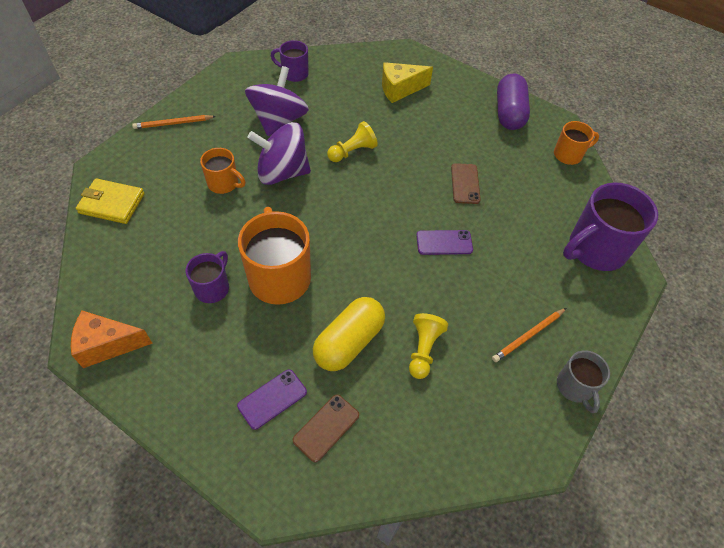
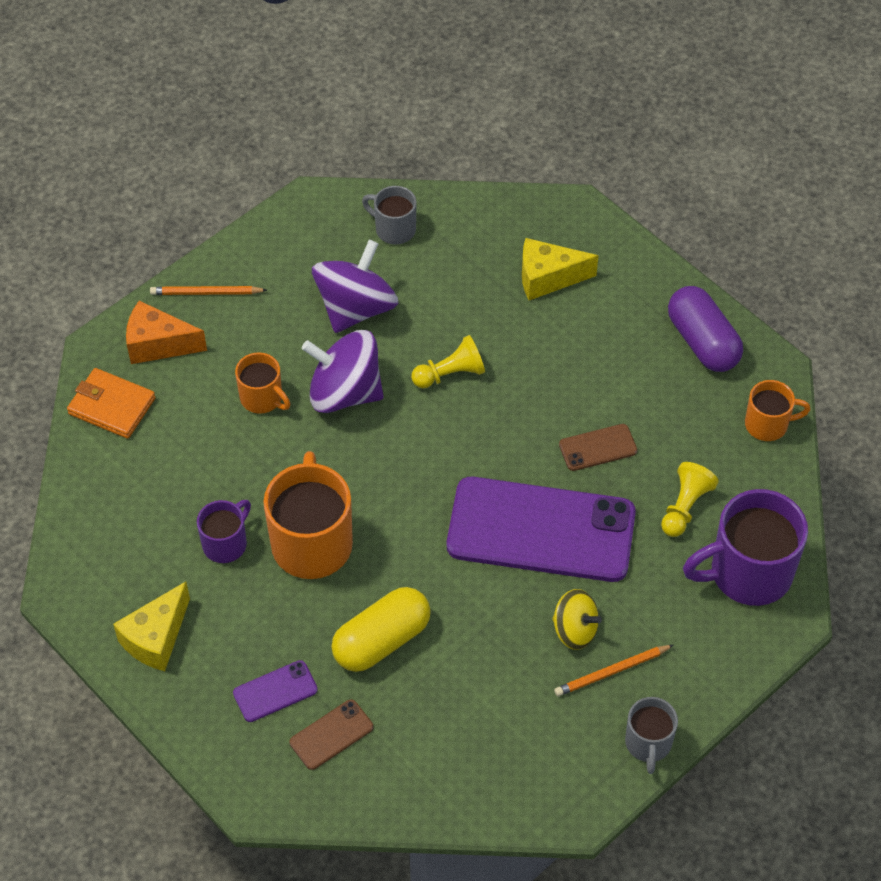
camera: 15 degrees right, 0 degrees up
(107, 345) = (91, 594): orange cheese -> orange cheese (158, 344)
(112, 203) = (112, 406): yellow wallet -> orange wallet
(166, 372) = (156, 638): none -> yellow cheese
(294, 73) = (394, 229): purple mug -> grey mug
(423, 349) = (472, 666): yellow pawn -> yellow pawn (685, 507)
(444, 242) = (541, 530): purple phone -> purple phone, size x2.42
(465, 184) = (598, 448): brown phone -> brown phone turned 60 degrees clockwise
(491, 309) = (575, 630): none -> yellow spinning top
(509, 113) = (702, 342): purple capsule -> purple capsule turned 45 degrees counterclockwise

